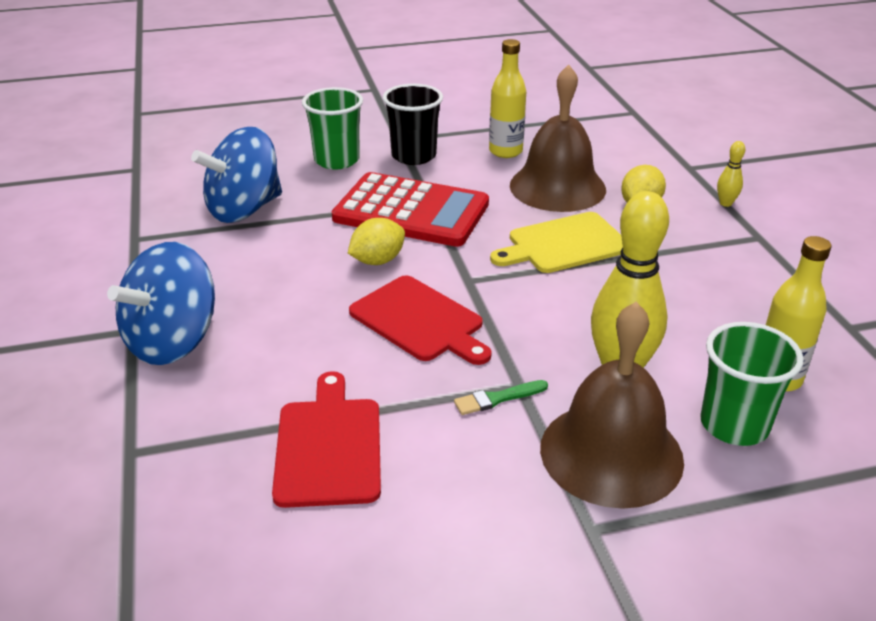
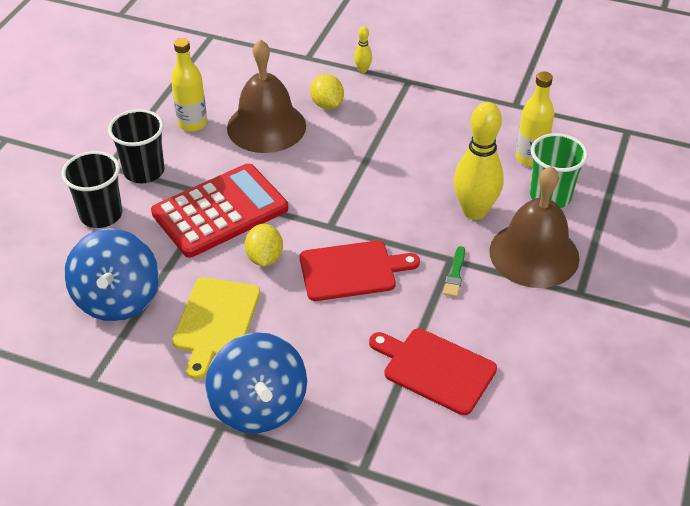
camera: 55 degrees left, 10 degrees up
(337, 160) = (101, 215): green cup -> black cup
(564, 244) = (335, 162): yellow cutting board -> yellow cutting board (216, 321)

